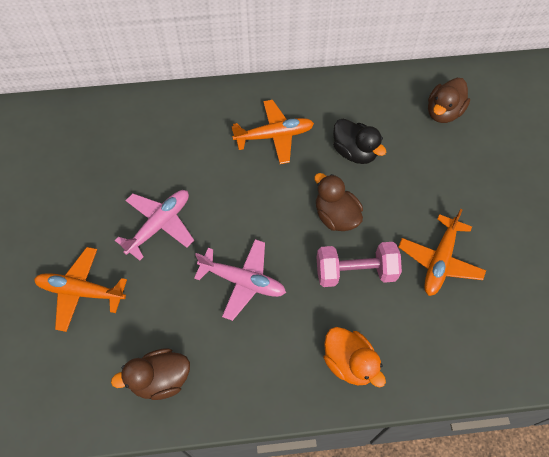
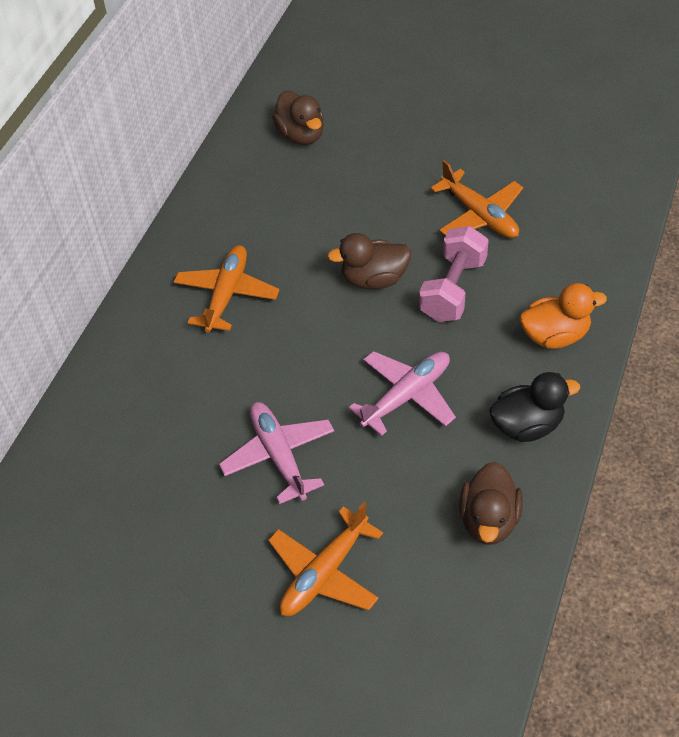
camera: 60 degrees left, 10 degrees down
(354, 152) = (301, 230): black duck -> black duck (527, 425)

